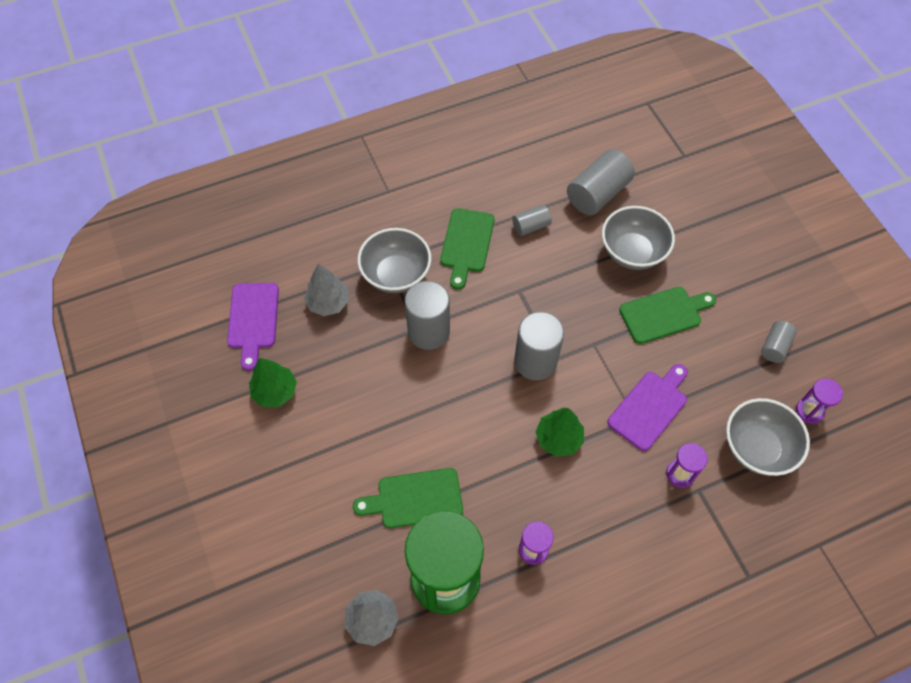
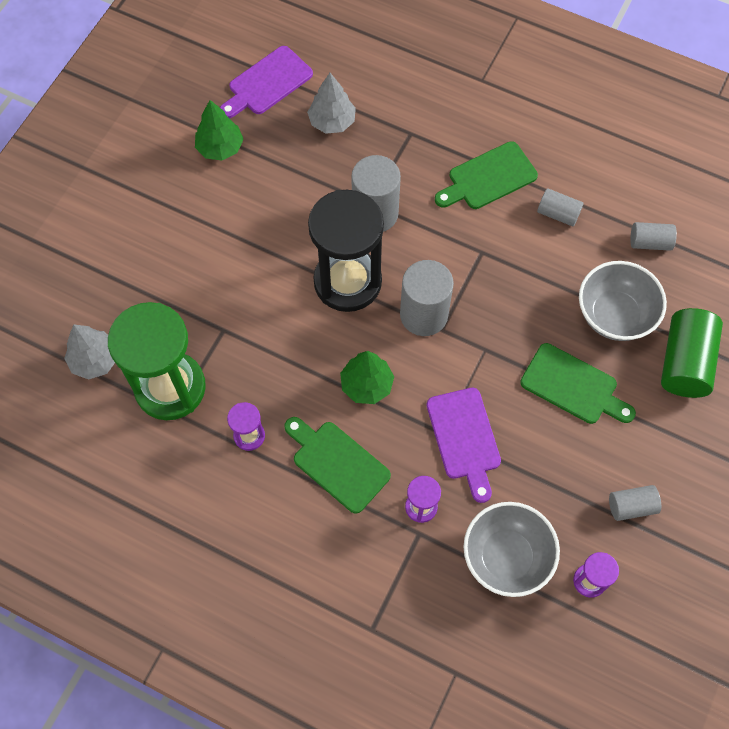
camera: 50 degrees right, 5 degrees up
(396, 275) = (405, 149): grey bowl -> none
(415, 498) = (217, 315): green cutting board -> green cutting board (337, 463)
(466, 390) = (347, 282): none -> black hourglass
(597, 194) = (650, 242): grey cylinder -> grey cylinder, size x0.55
(650, 407) = (464, 438): purple cutting board -> purple cutting board turned 75 degrees clockwise
(697, 241) = (684, 362): none -> green cylinder

